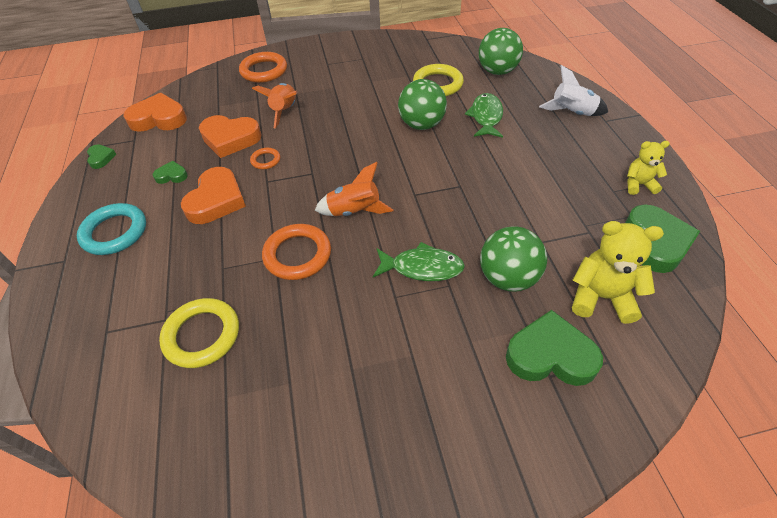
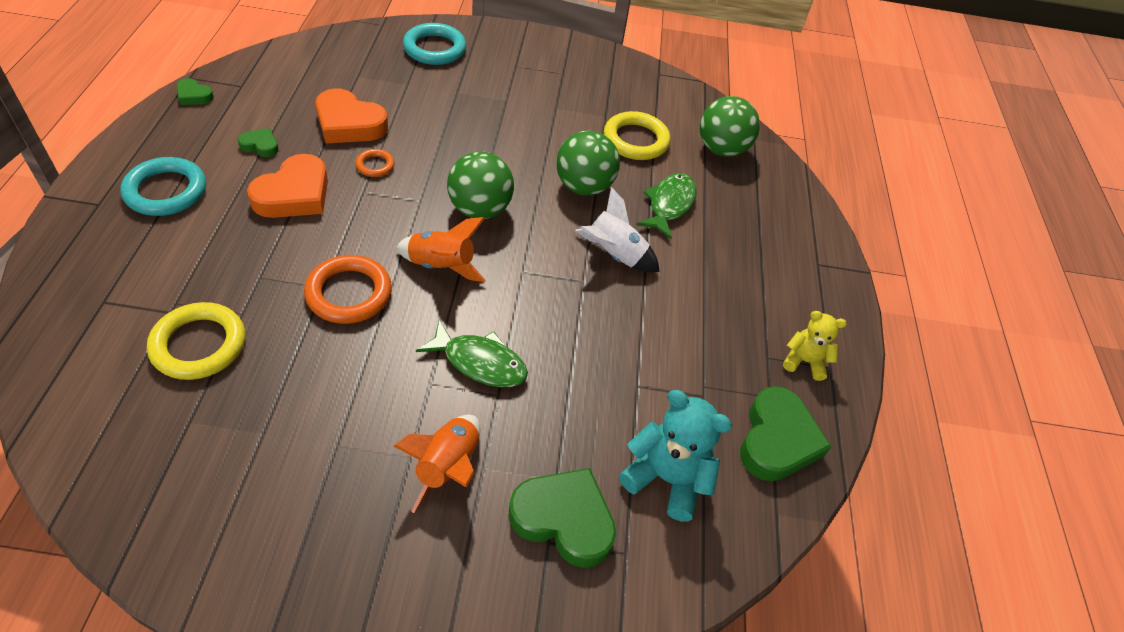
camera: 10 degrees right, 0 degrees up
(101, 158) = (194, 95): green heart -> green heart turned 120 degrees clockwise
(159, 119) = (281, 69): orange heart -> none
(264, 71) = (434, 49): orange ring -> turquoise ring
(284, 111) = (430, 111): orange rocket -> orange rocket (448, 467)
(508, 278) = (571, 413): green ball -> green ball (480, 209)
(572, 113) = (781, 239): white rocket -> white rocket (614, 255)
(601, 297) = (666, 478): yellow teddy bear -> turquoise teddy bear

